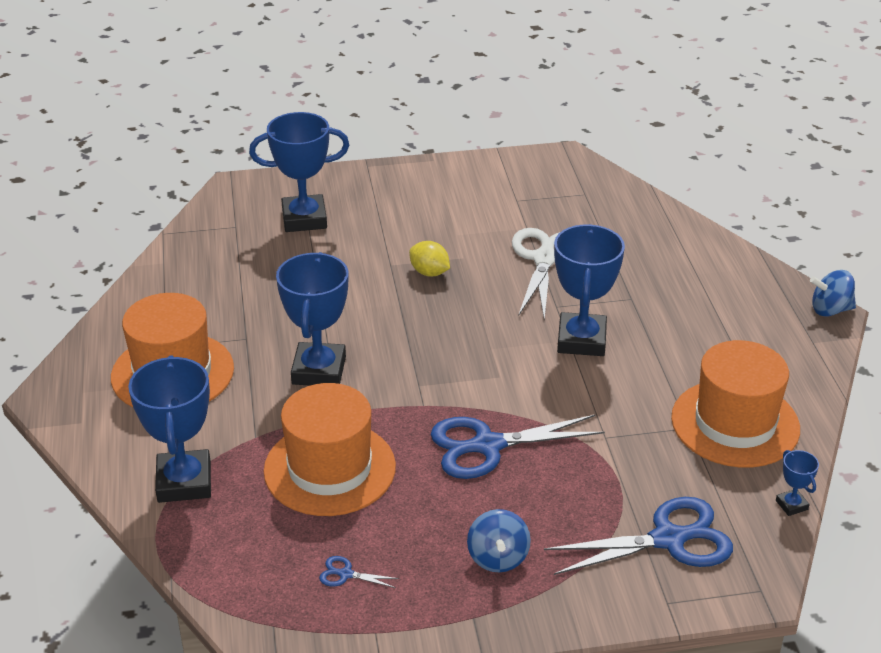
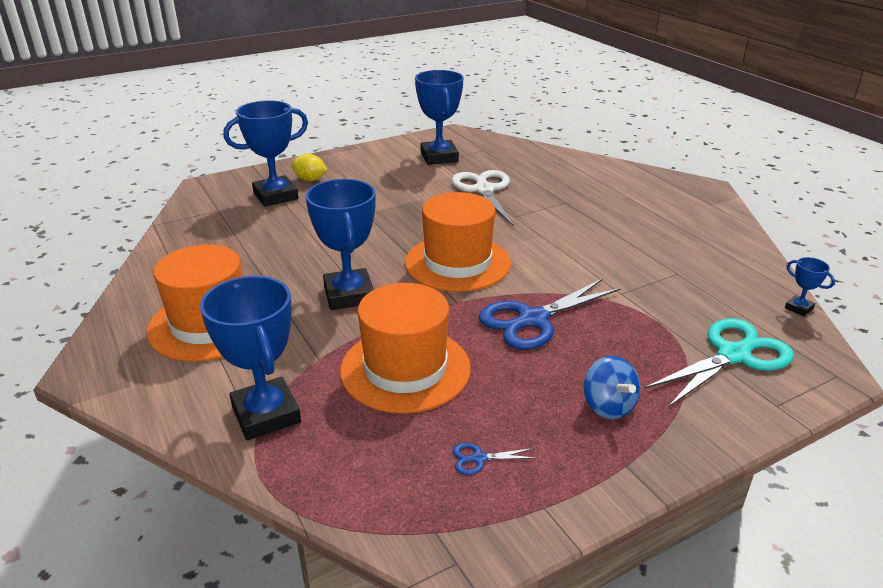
camera: 20 degrees left, 5 degrees down
(429, 272) = (400, 212): yellow lemon -> yellow lemon (310, 179)
(581, 340) = (550, 233): blue trophy -> blue trophy (439, 157)
(669, 539) = (733, 355): blue scissors -> turquoise scissors
(735, 423) = (707, 263): orange hat -> orange hat (457, 263)
(830, 310) = (705, 185): blue spinning top -> none

